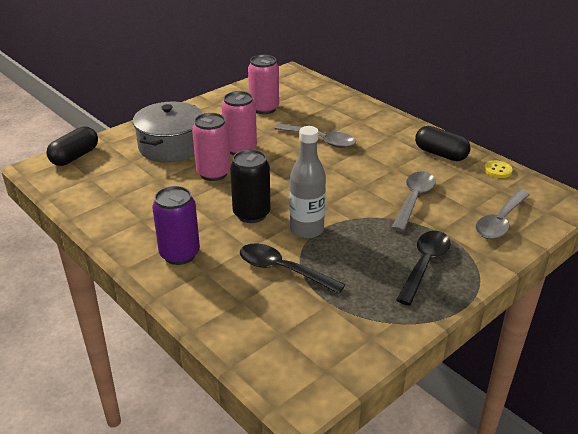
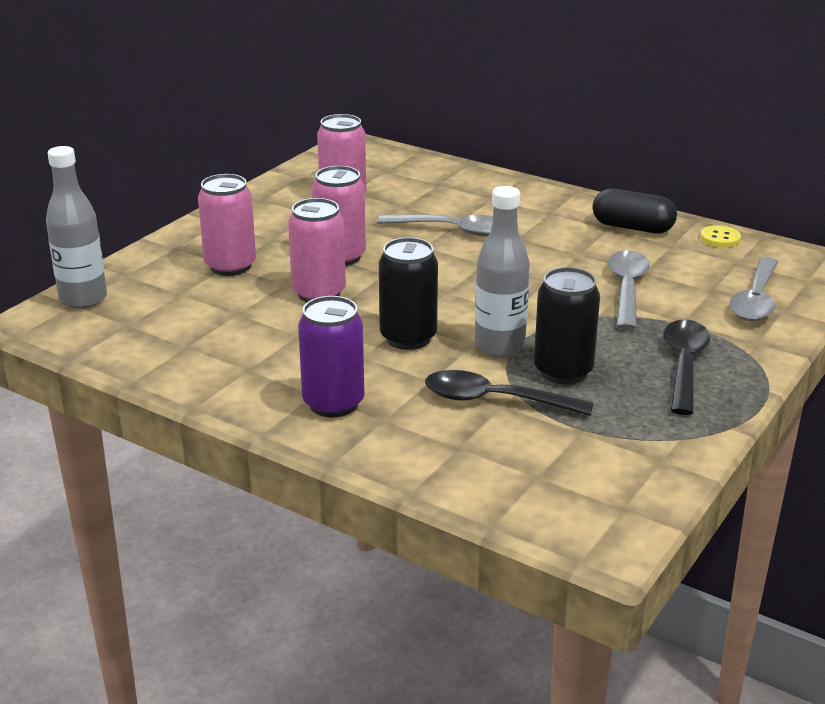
camera: 15 degrees left, 5 degrees down
(75, 156) = (83, 299): black capsule -> grey bottle
(171, 146) = (230, 266): grey pot -> pink can
(339, 256) = (563, 371): none -> black can

